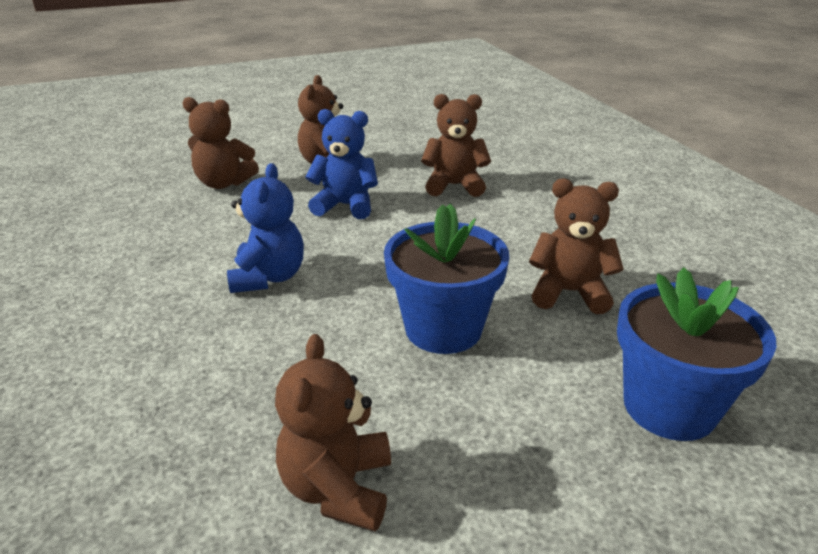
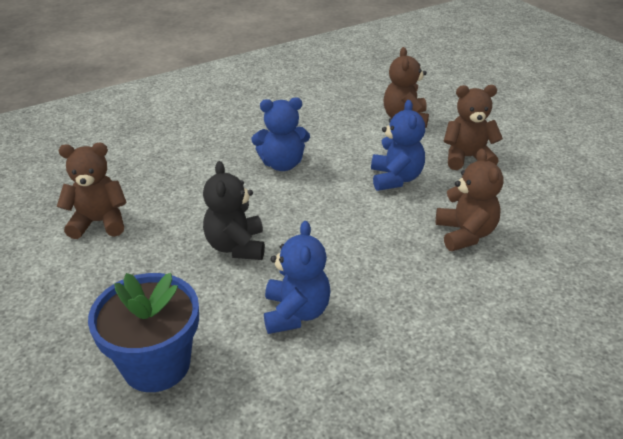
camera: 80 degrees right, 5 degrees up
(443, 329) = (236, 246): blue flower pot -> black teddy bear
(569, 293) = (296, 313): brown teddy bear -> blue teddy bear

